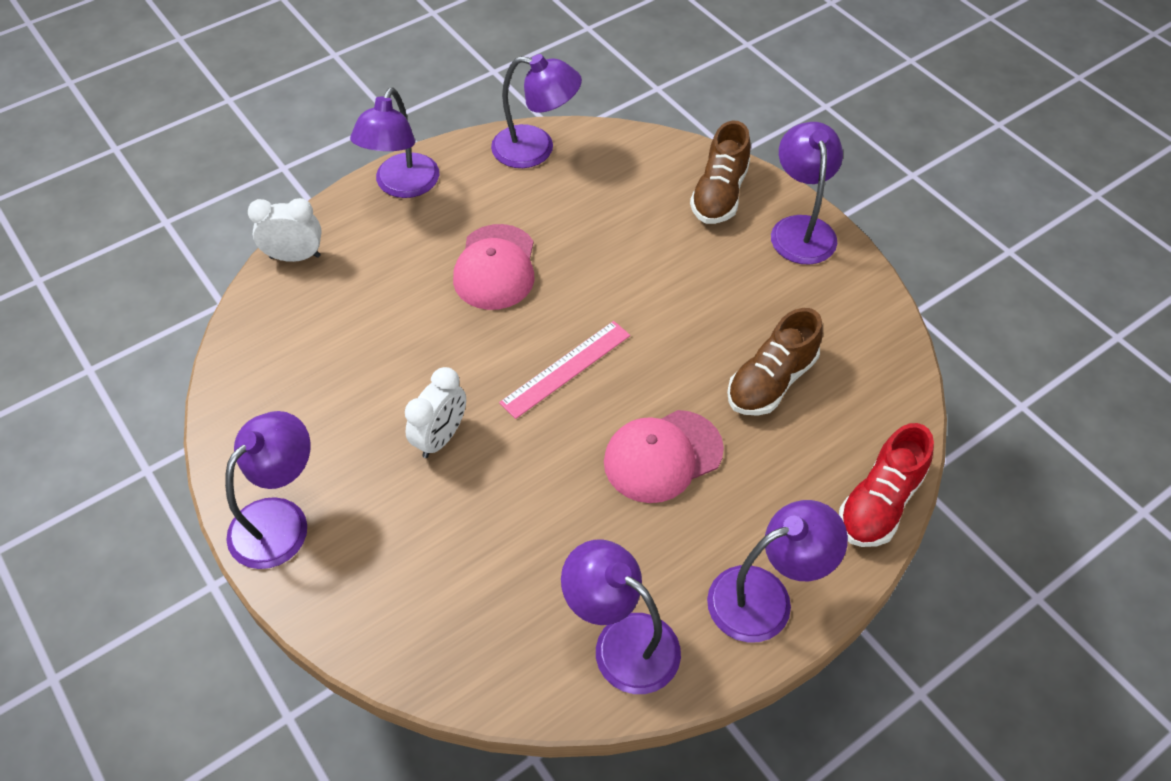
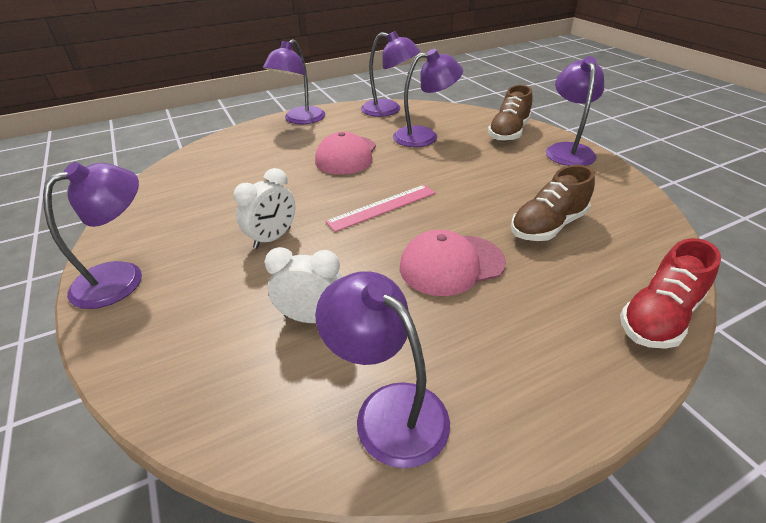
camera: 10 degrees right, 15 degrees down
(295, 257) = (218, 144): white clock -> white clock (312, 318)
(765, 597) = (545, 385): purple lamp -> purple lamp (424, 136)

